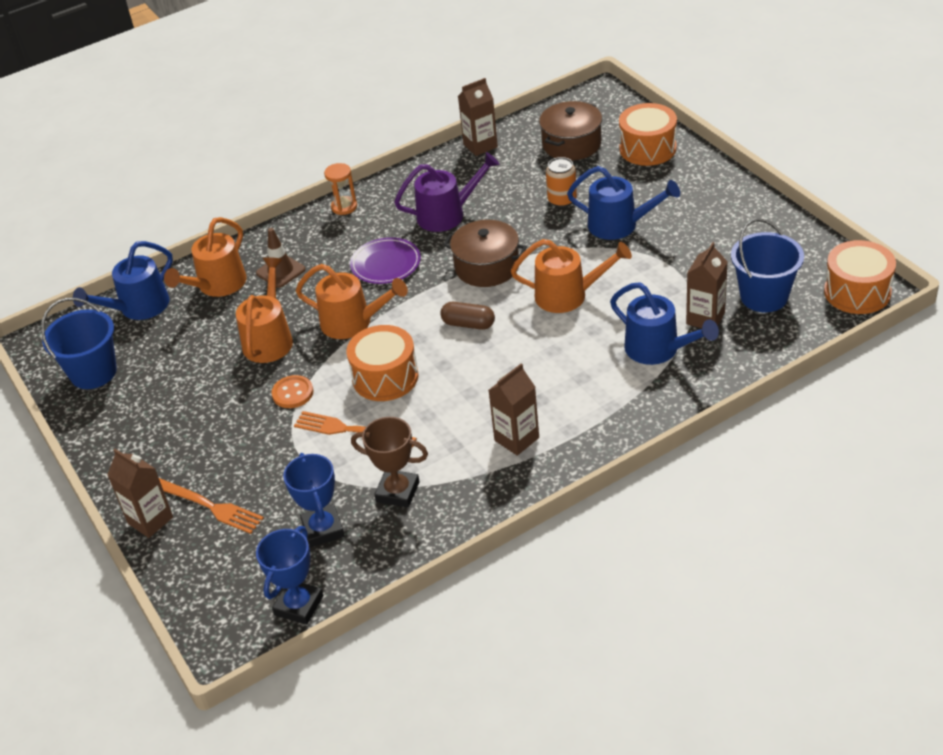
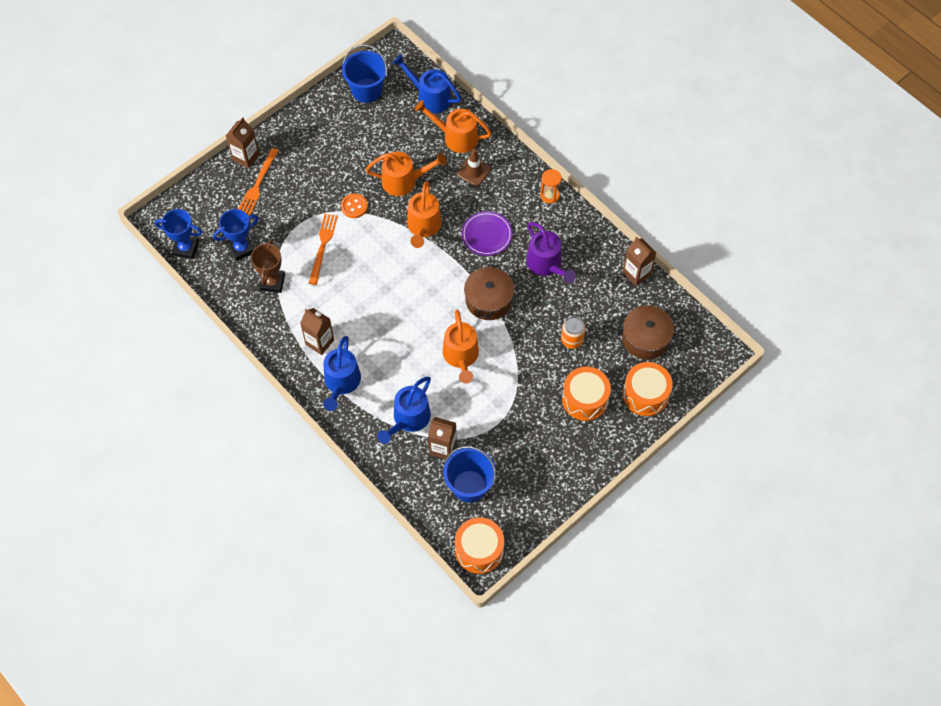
camera: 75 degrees right, 20 degrees up
(385, 377) = (371, 257): orange drum -> orange drum (585, 399)
(468, 324) = (427, 297): brown capsule -> none
(620, 225) = (544, 383): blue watering can -> blue watering can (341, 383)

